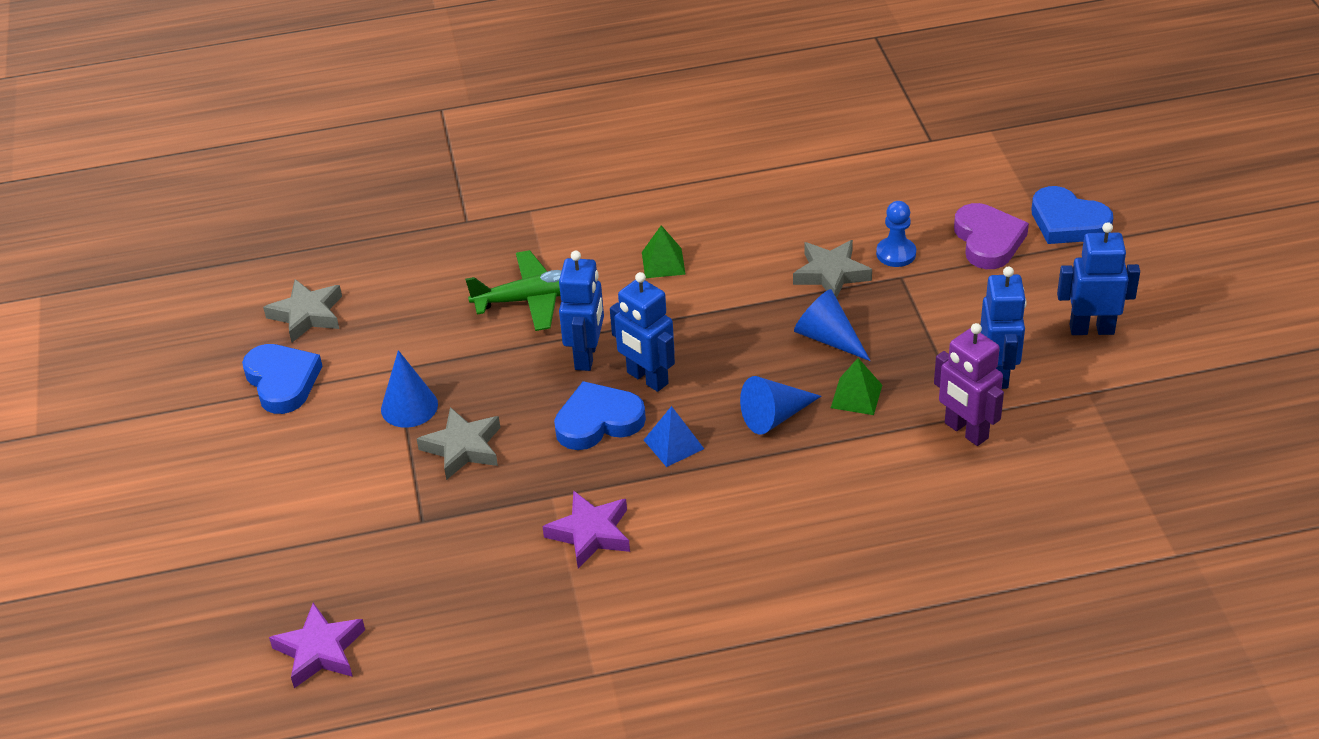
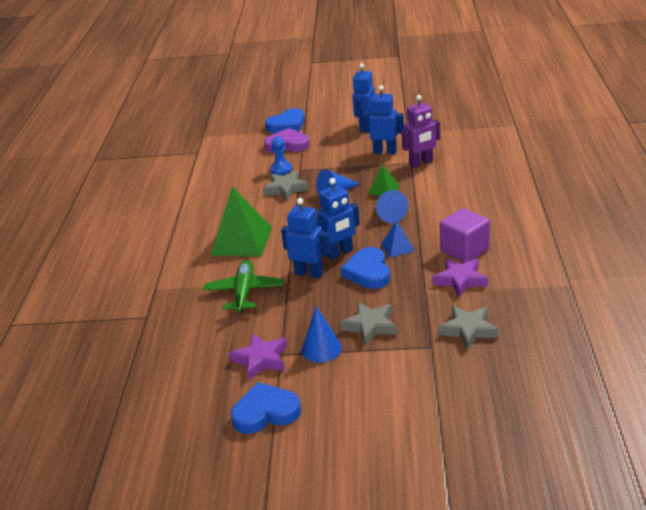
camera: 75 degrees left, 10 degrees down
(307, 315) = (198, 398): grey star -> grey star (468, 330)
(320, 651) = (538, 395): purple star -> purple star (261, 360)
(663, 263) = (241, 241): green pyramid -> green pyramid, size x2.04
(677, 528) = (464, 250): none -> purple cube

